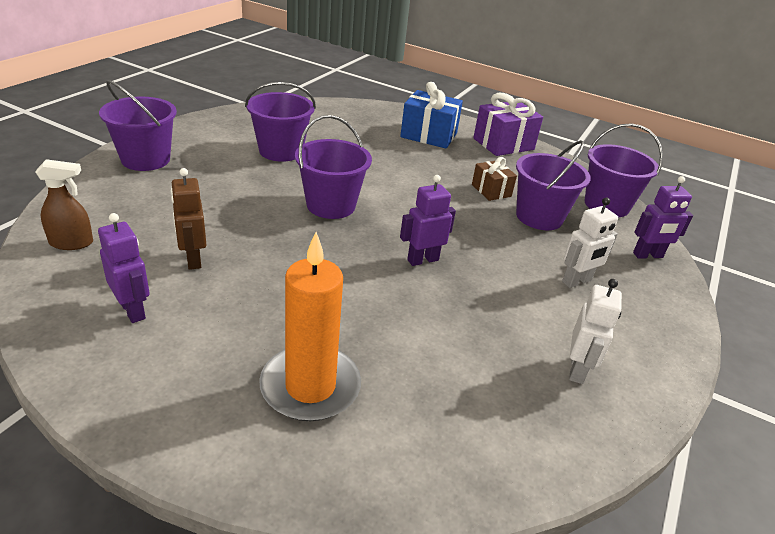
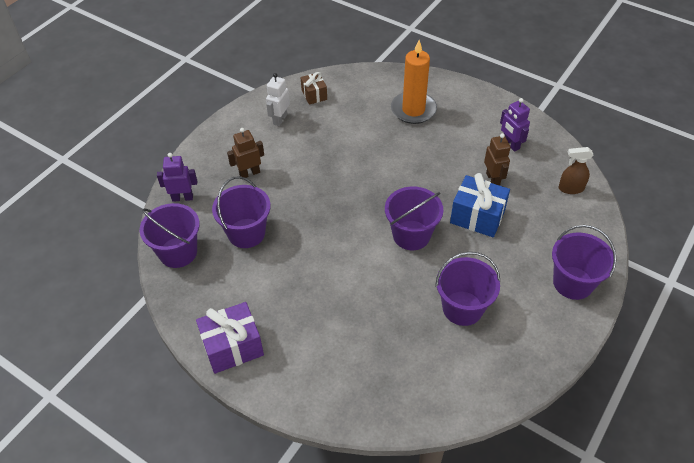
camera: 170 degrees left, 15 degrees up
(422, 260) = (348, 186): purple robot -> none
(429, 135) = (312, 356): blue gift -> blue gift (477, 217)
(491, 190) = (275, 264): brown gift -> brown gift (314, 95)
(577, 281) = (249, 173): white robot -> brown robot

